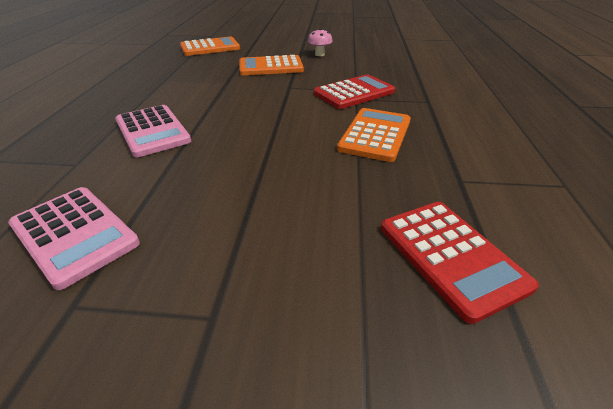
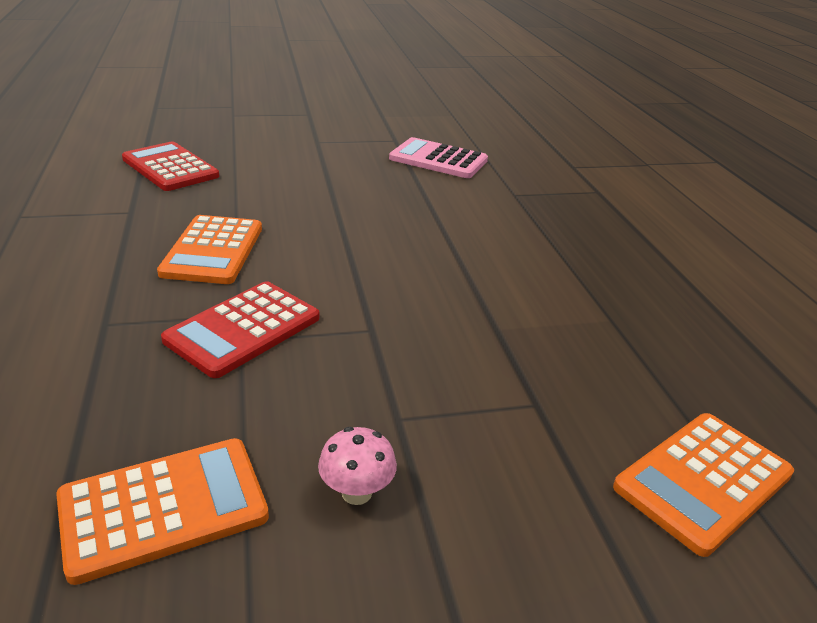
camera: 160 degrees right, 5 degrees down
(152, 131) = (492, 230): pink calculator -> none
(270, 67) = (453, 397): orange calculator -> orange calculator (163, 507)

